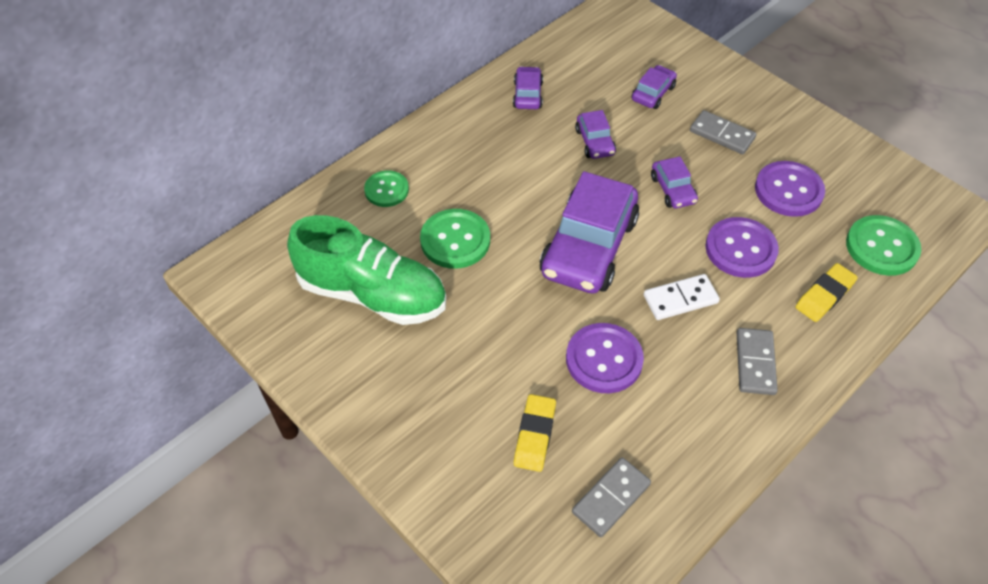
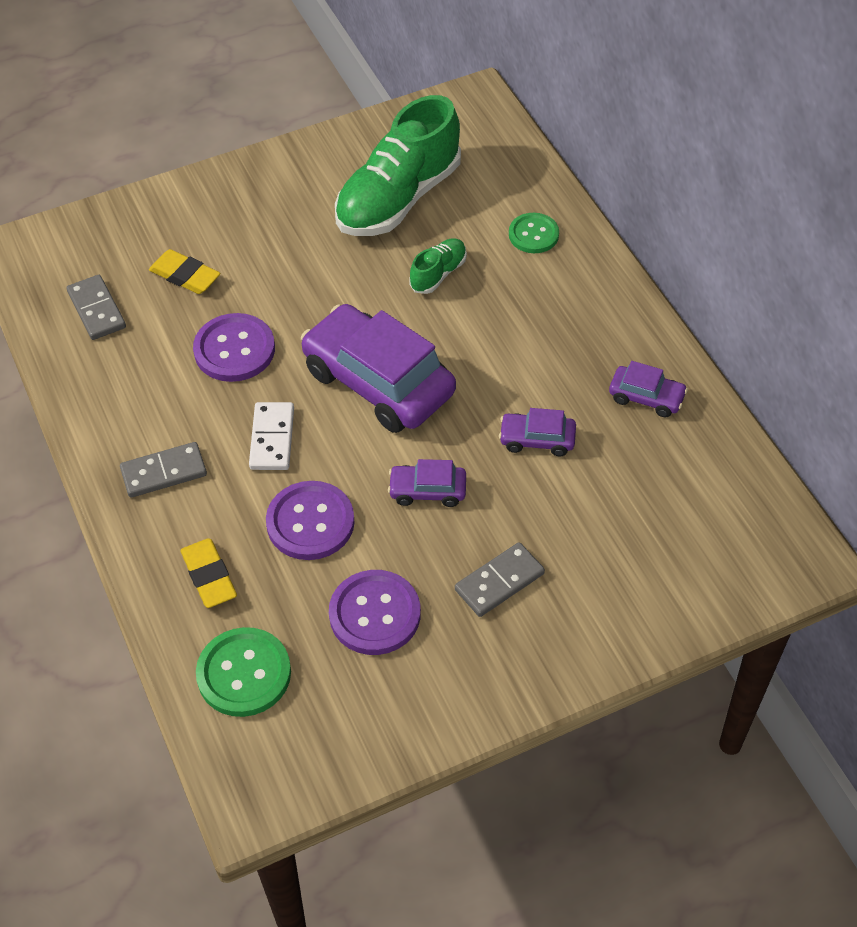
camera: 110 degrees right, 0 degrees up
(455, 240) = (438, 274): green button -> green shoe
(653, 93) = (605, 533): purple car -> none
(755, 363) = (164, 472): grey domino -> grey domino turned 45 degrees counterclockwise

